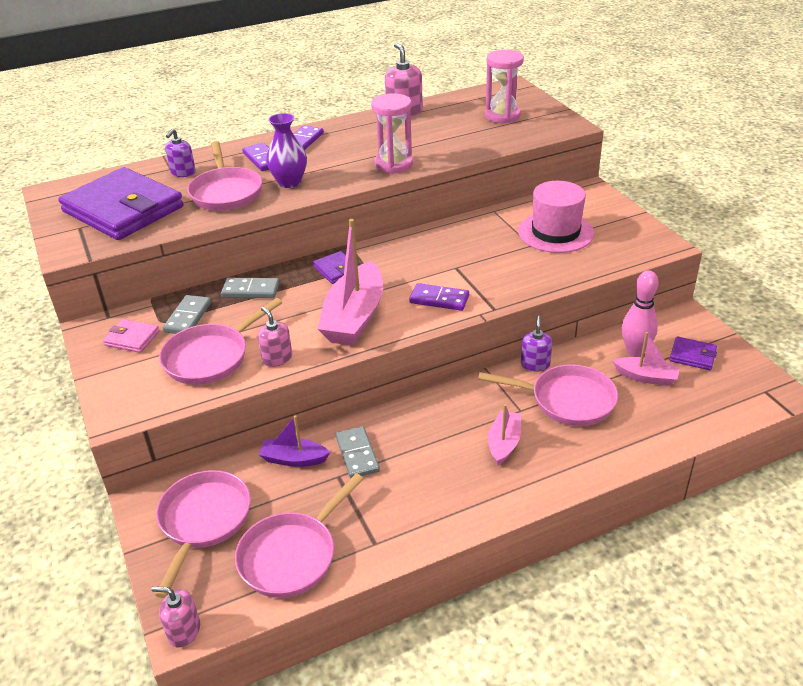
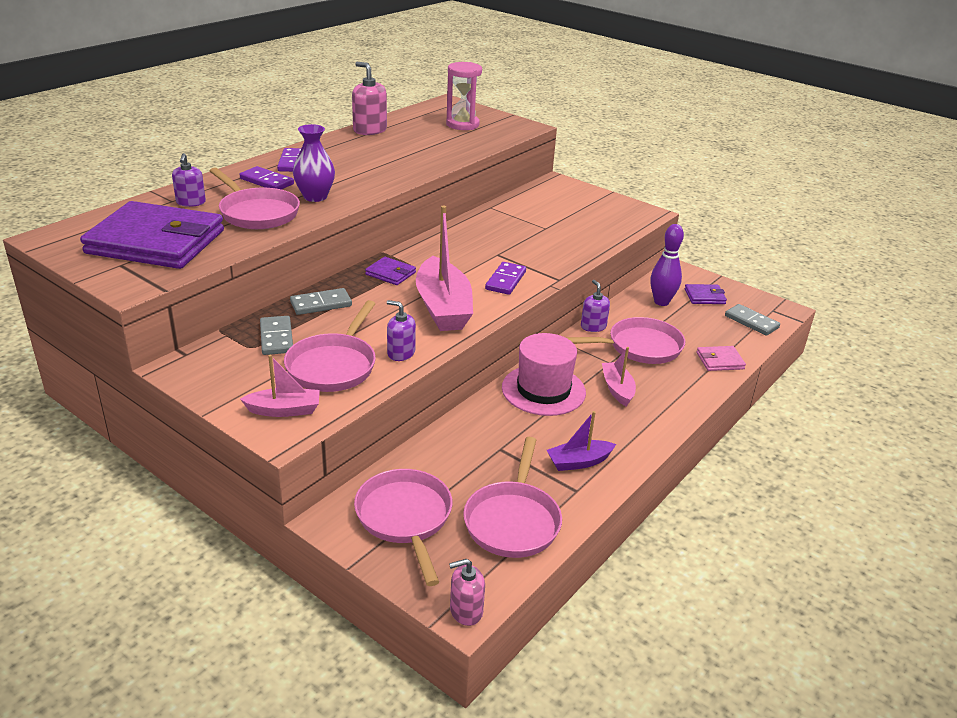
camera: 30 degrees left, 5 degrees down
(132, 338) = (232, 367): pink wallet -> pink wallet (720, 361)
(277, 358) = (401, 353): pink soap dispenser -> purple soap dispenser
(294, 459) = (448, 446): purple boat -> purple boat (579, 462)
(357, 454) = (502, 428): grey domino -> grey domino (751, 322)
(394, 164) = (402, 171): pink hourglass -> none
(439, 299) = (506, 280): purple domino -> purple domino turned 60 degrees counterclockwise
(555, 232) = (556, 216): pink hat -> pink hat (543, 390)
(635, 351) = (661, 302): pink bowling pin -> purple bowling pin
(646, 377) = (684, 318): pink boat -> pink boat (284, 410)

